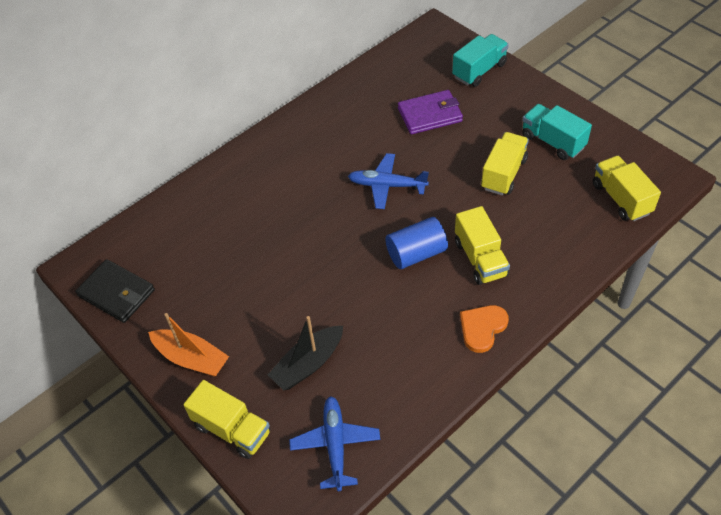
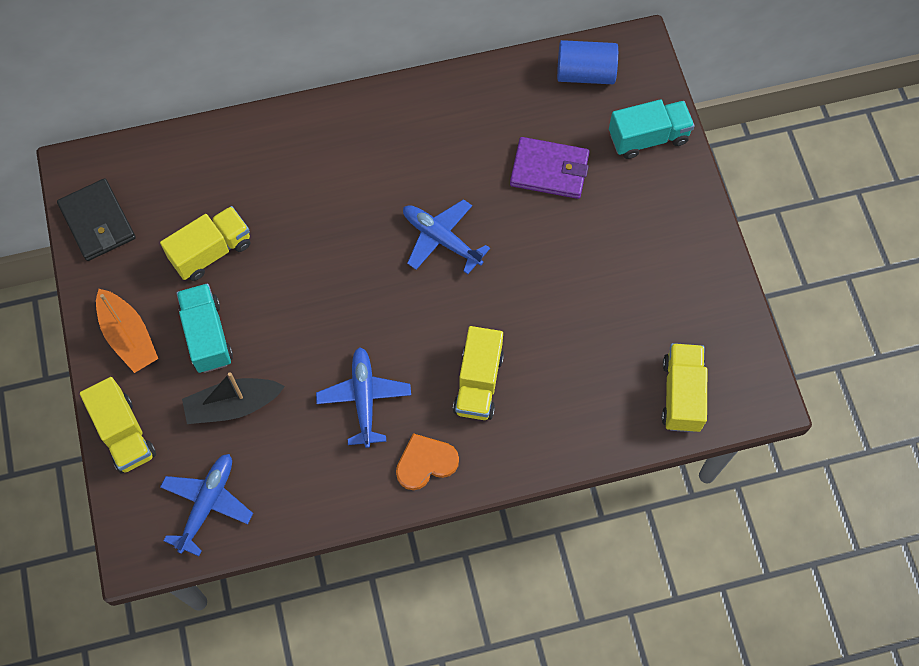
camera: 25 degrees right, 15 degrees up
(406, 309) = (364, 399): none -> blue plane
(416, 253) = (417, 340): blue cylinder -> blue cylinder (585, 73)
(503, 174) = (576, 293): yellow truck -> yellow truck (211, 252)
(552, 142) = (661, 281): turquoise truck -> turquoise truck (207, 336)

